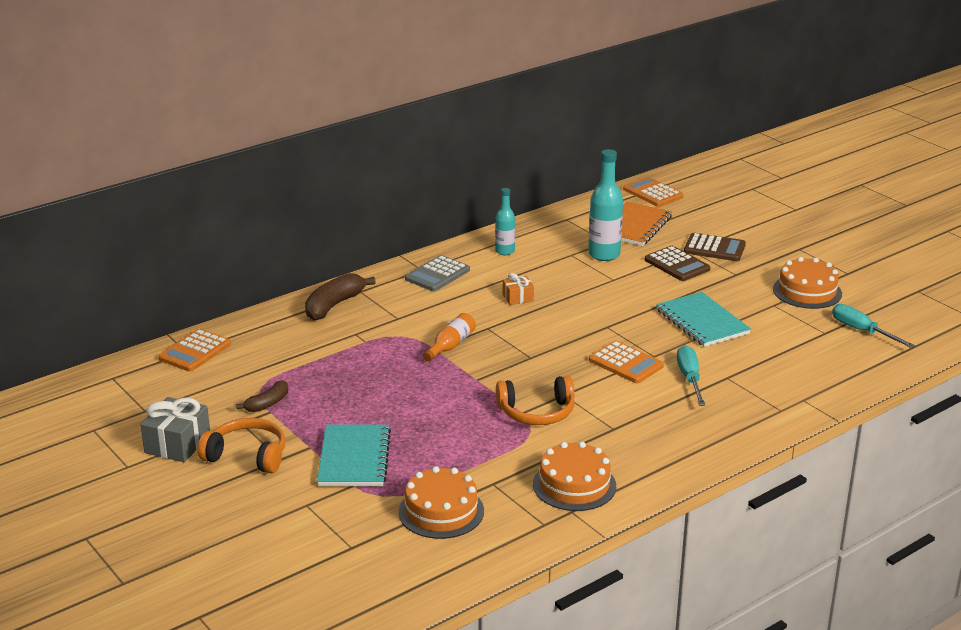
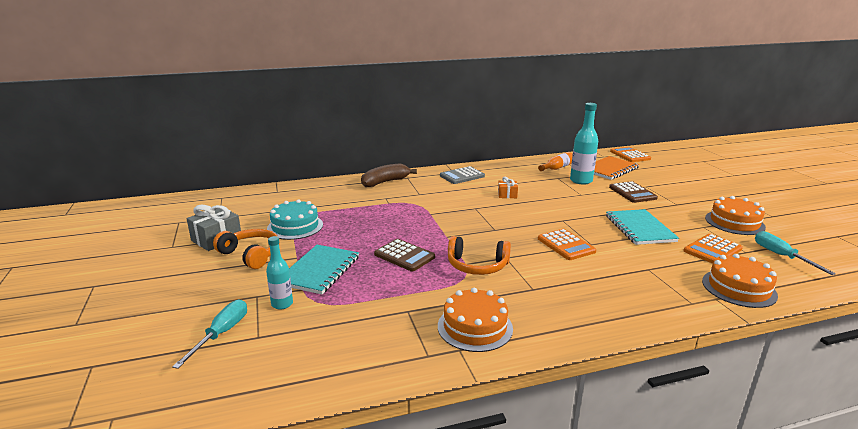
camera: 20 degrees right, 5 degrees down
(195, 351) = (281, 192): orange calculator -> orange calculator (712, 250)
(267, 404) = (295, 226): brown banana -> turquoise cake
(441, 511) = (350, 324): orange cake -> orange cake (738, 288)
(450, 345) = (443, 214): orange bottle -> orange bottle (557, 168)
(505, 251) = (514, 170): turquoise bottle -> turquoise bottle (282, 304)
(690, 378) = (615, 264): turquoise screwdriver -> turquoise screwdriver (221, 334)
(714, 248) = (664, 188): brown calculator -> brown calculator (404, 256)

